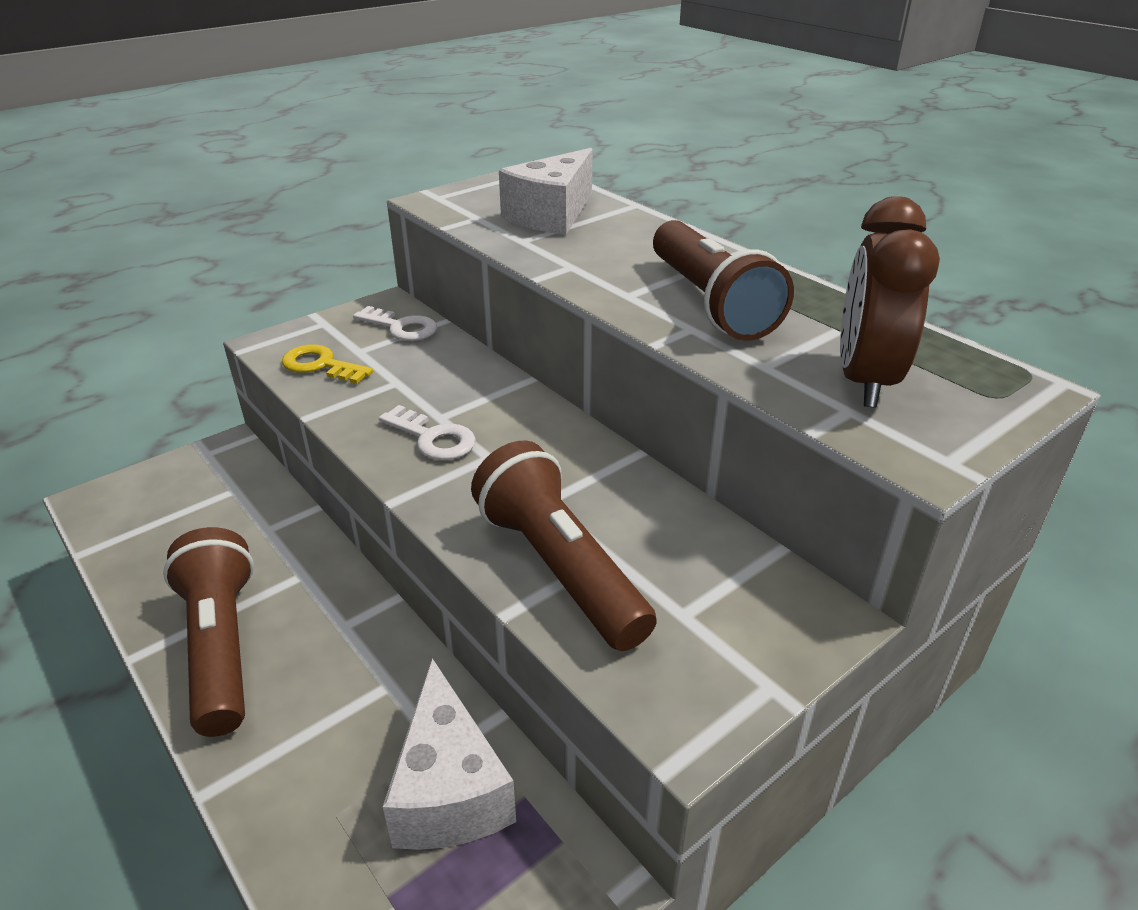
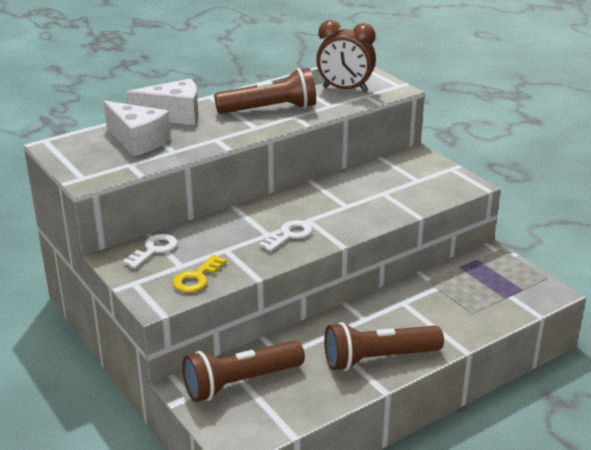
camera: 85 degrees left, 5 degrees down
(449, 789) = (457, 284): white cheese -> white cheese (174, 115)
(559, 568) = (392, 203): brown flashlight -> brown flashlight (241, 382)

